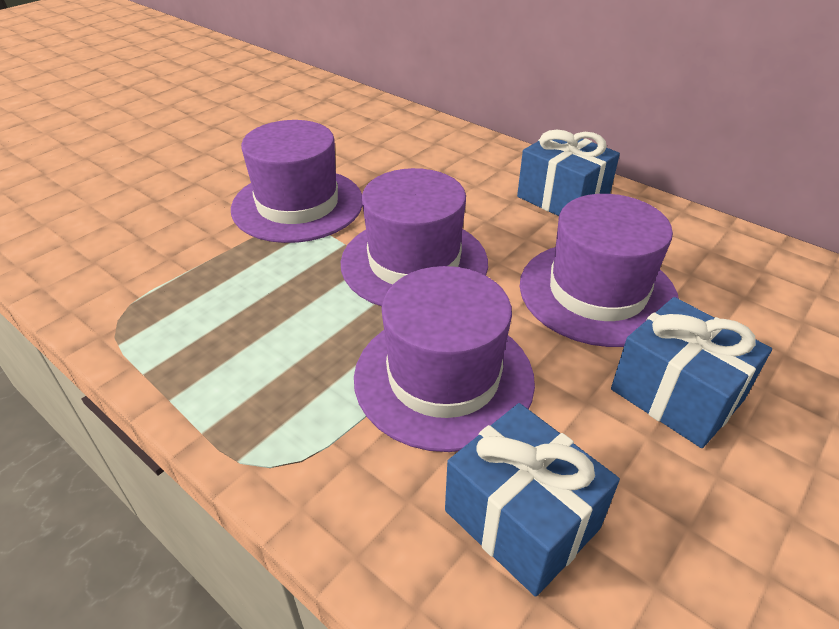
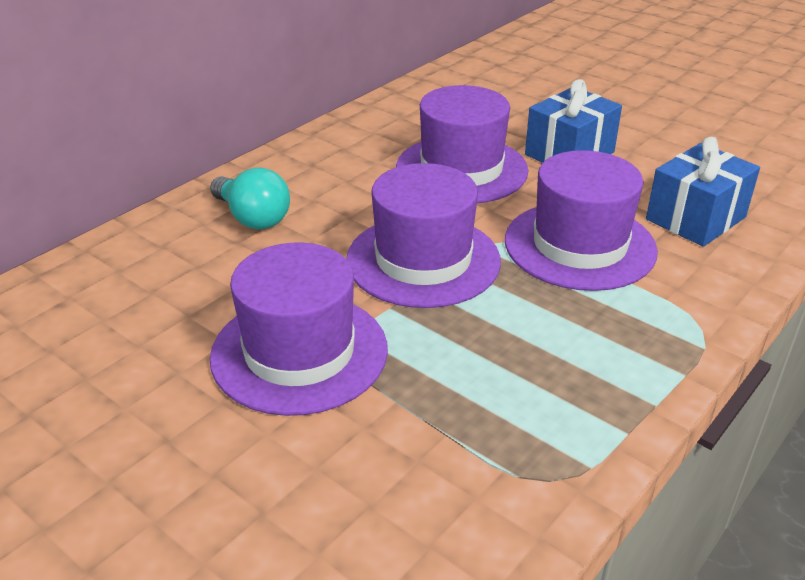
camera: 90 degrees left, 5 degrees down
(477, 174) = (253, 218): none -> turquoise light bulb
(562, 198) = (313, 171): blue gift -> none

